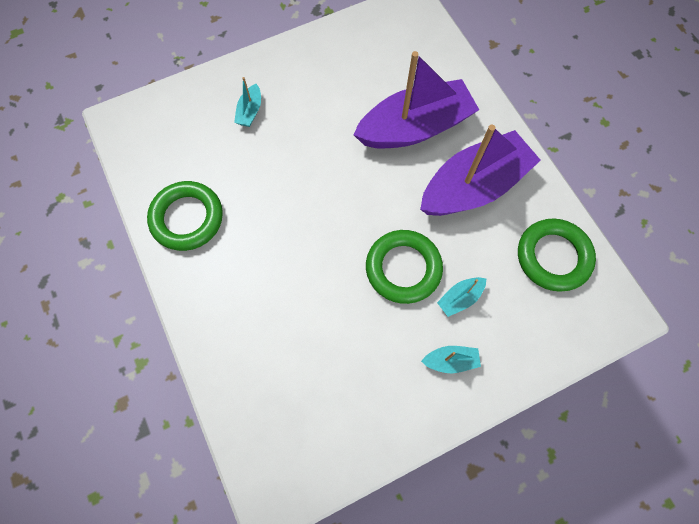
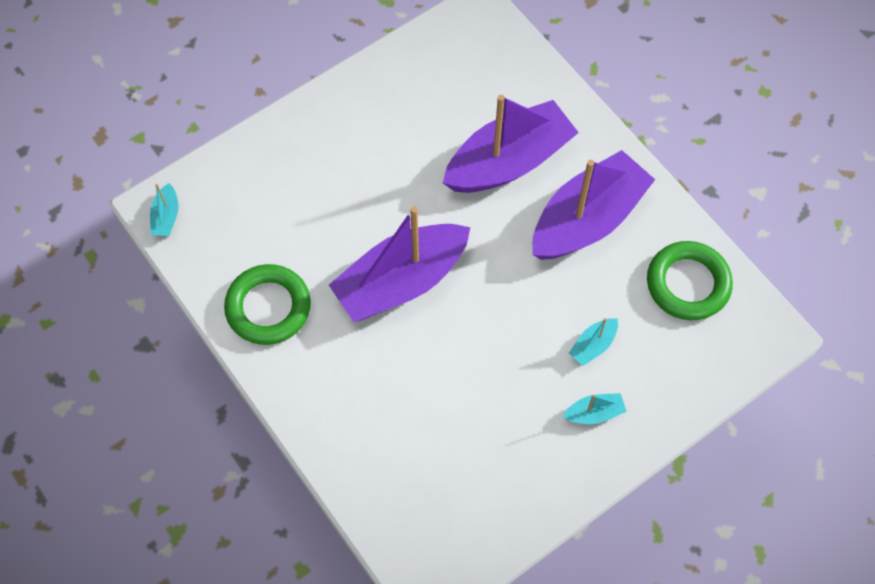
camera: 10 degrees left, 5 degrees down
(250, 111) = (312, 172): turquoise boat -> turquoise boat (166, 217)
(303, 214) = (401, 282): none -> purple boat
(403, 268) = (525, 323): green ring -> none

